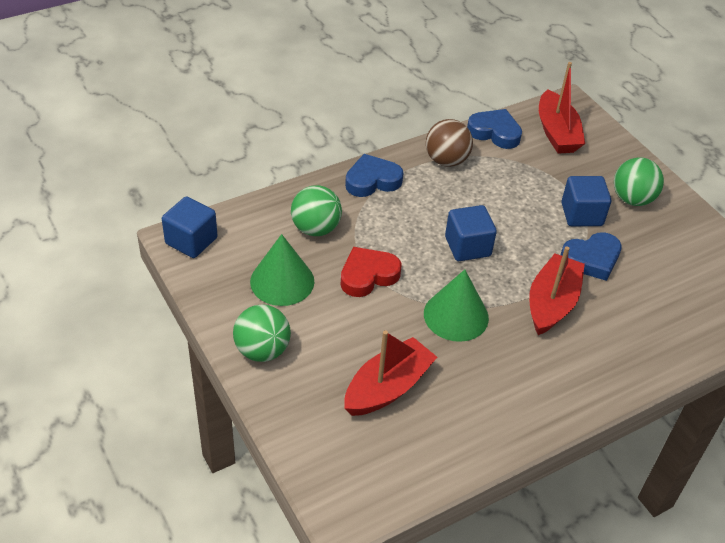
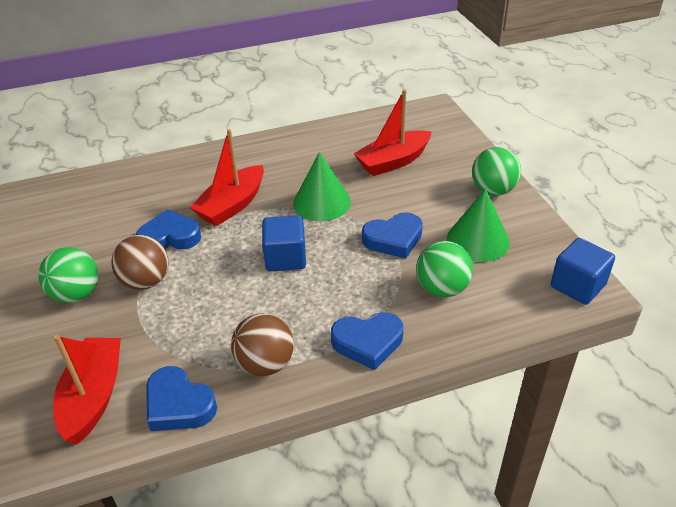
camera: 165 degrees left, 5 degrees down
(368, 275) = (393, 239): red heart -> blue heart
(581, 214) = (146, 281): blue cube -> brown ball

